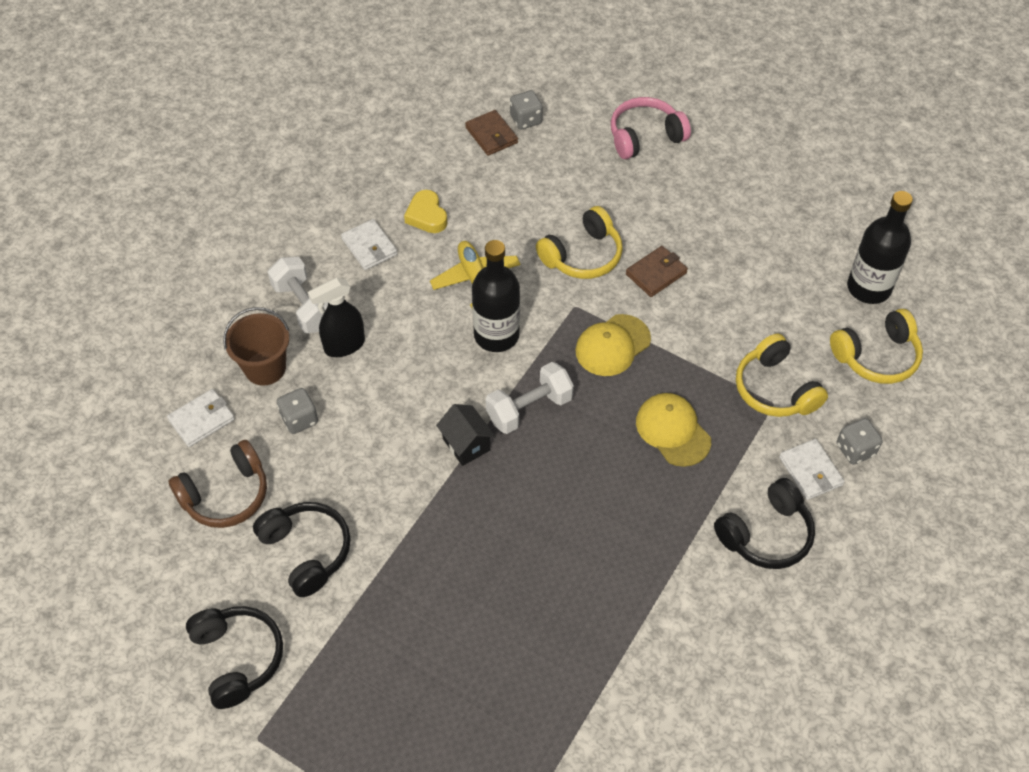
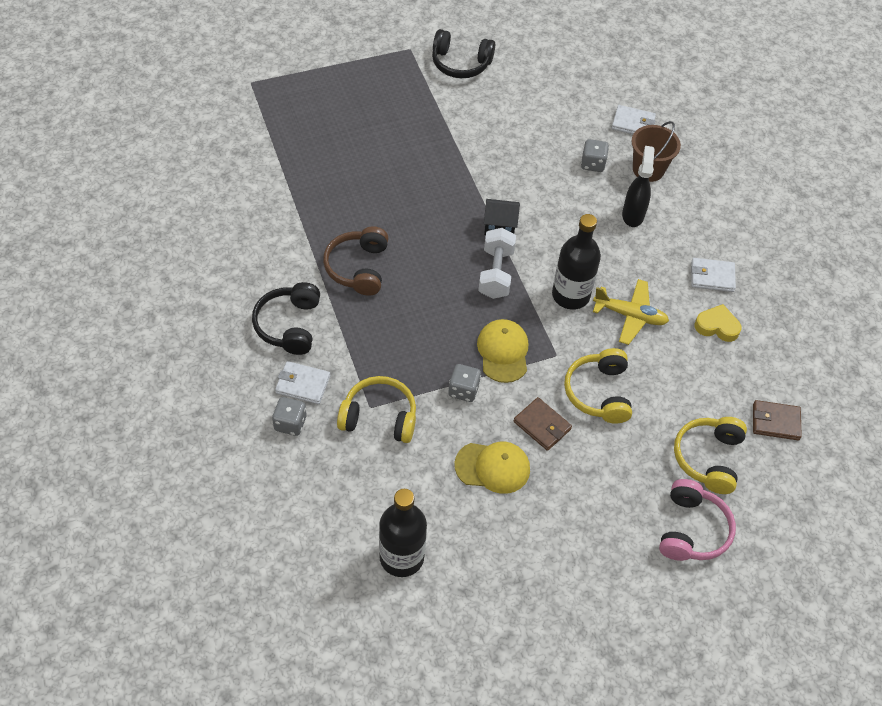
camera: 125 degrees right, 0 degrees up
(201, 420) = (633, 123): white wallet -> white wallet turned 75 degrees counterclockwise
(226, 495) = (568, 107): brown headphones -> brown headphones (358, 268)
(304, 306) = (684, 214): white dumbbell -> none
(307, 551) = (497, 119): black headphones -> none
(526, 120) = (777, 458): grey dice -> grey dice (463, 390)
(656, 273) = (542, 425): brown wallet -> brown wallet turned 45 degrees counterclockwise
(673, 431) = (406, 334): yellow cap -> yellow cap (493, 467)
(877, 356) = (341, 505): yellow headphones -> yellow headphones (708, 458)

